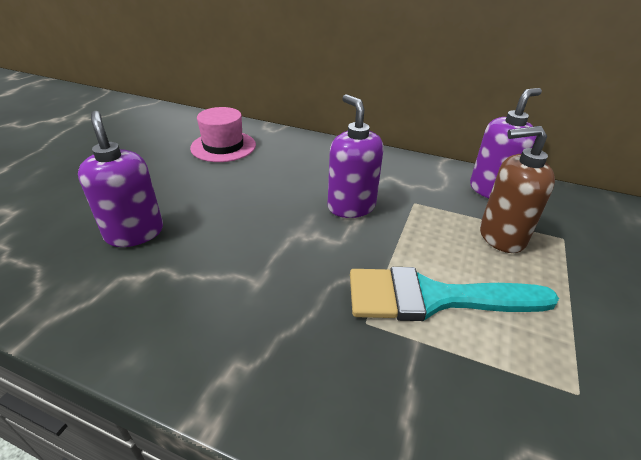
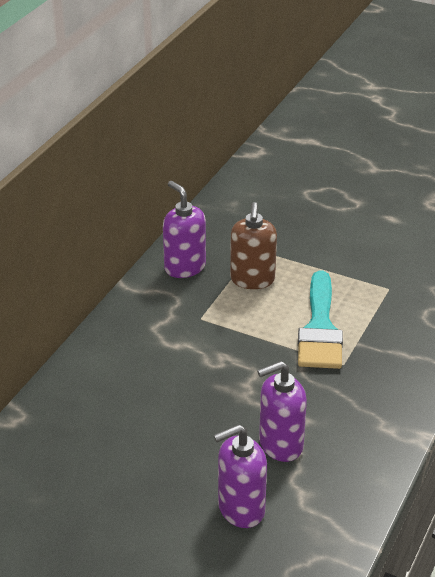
camera: 85 degrees left, 0 degrees up
(223, 146) = (63, 460): pink hat -> none
(351, 206) = (205, 359): purple soap dispenser -> purple soap dispenser (280, 444)

